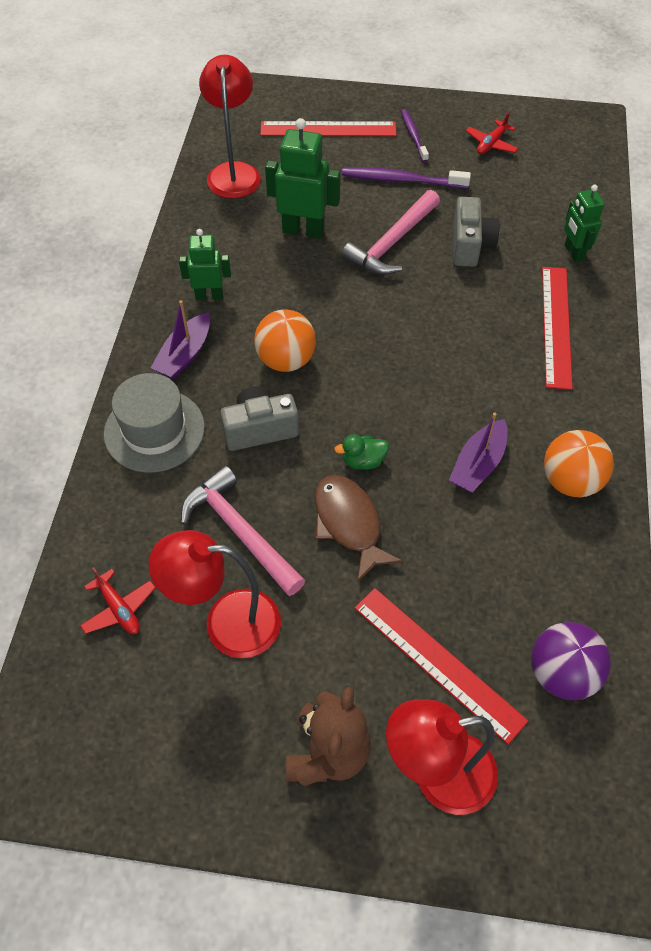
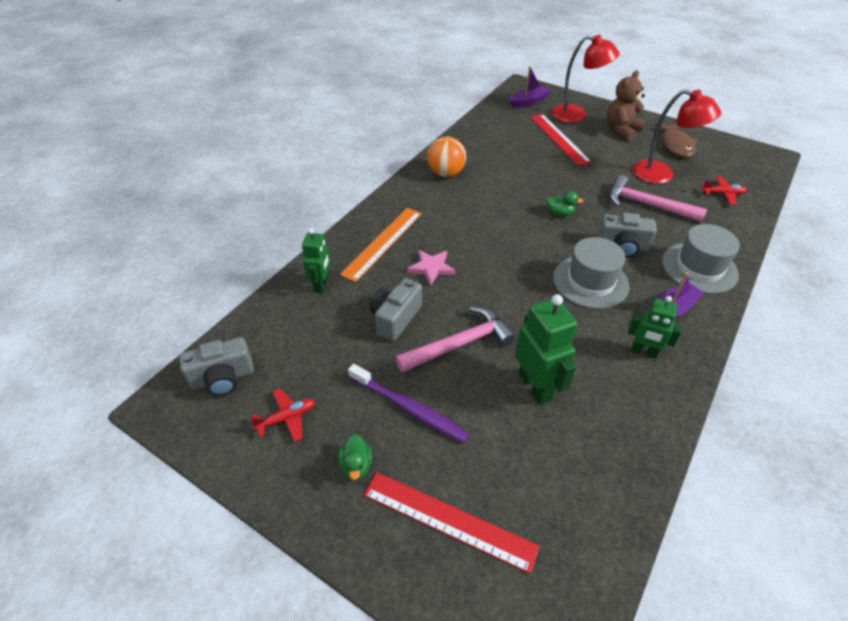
camera: 155 degrees left, 10 degrees down
(119, 608) = (722, 194): red plane -> red plane turned 105 degrees clockwise
(234, 172) = (589, 494): red lamp -> none
(240, 531) = (647, 204): pink hammer -> pink hammer turned 135 degrees clockwise
(286, 360) = (590, 282): orange ball -> grey hat
(303, 230) = (535, 386): green robot -> green robot turned 150 degrees counterclockwise
(349, 524) = (581, 191): brown fish -> brown fish (675, 145)
(413, 135) = (356, 465): purple toothbrush -> green duck
(475, 313) = (431, 268): none -> pink star
(478, 464) = (491, 193): purple boat -> purple boat (528, 102)
(556, 326) = (383, 243): red ruler -> orange ruler
(562, 674) = (505, 123): purple ball -> none
(570, 150) = (223, 378): none -> grey camera

